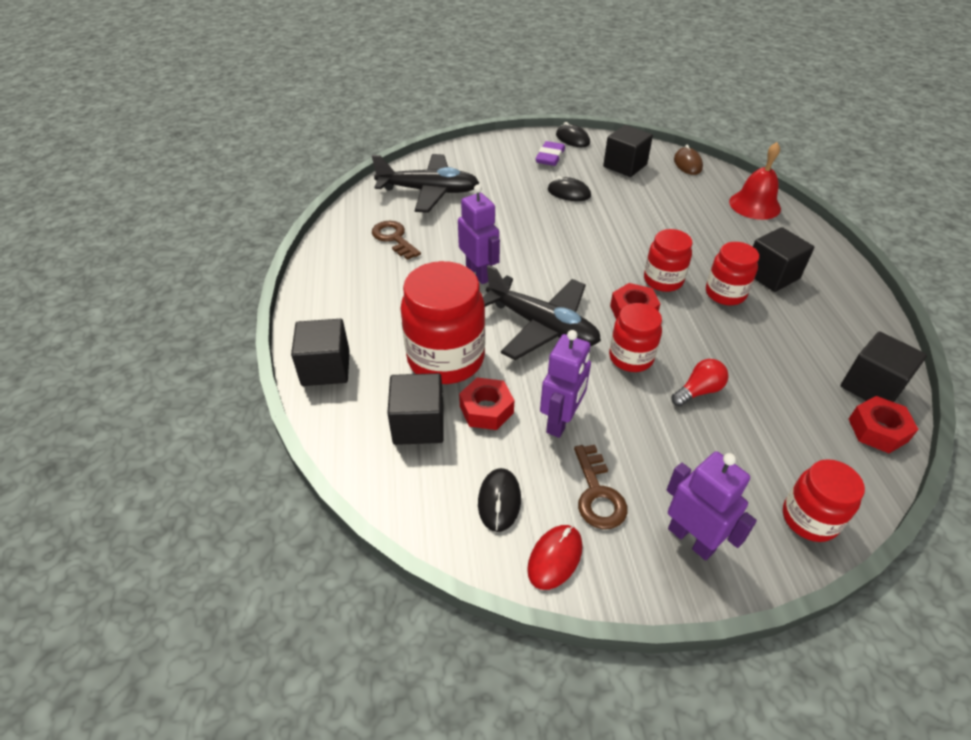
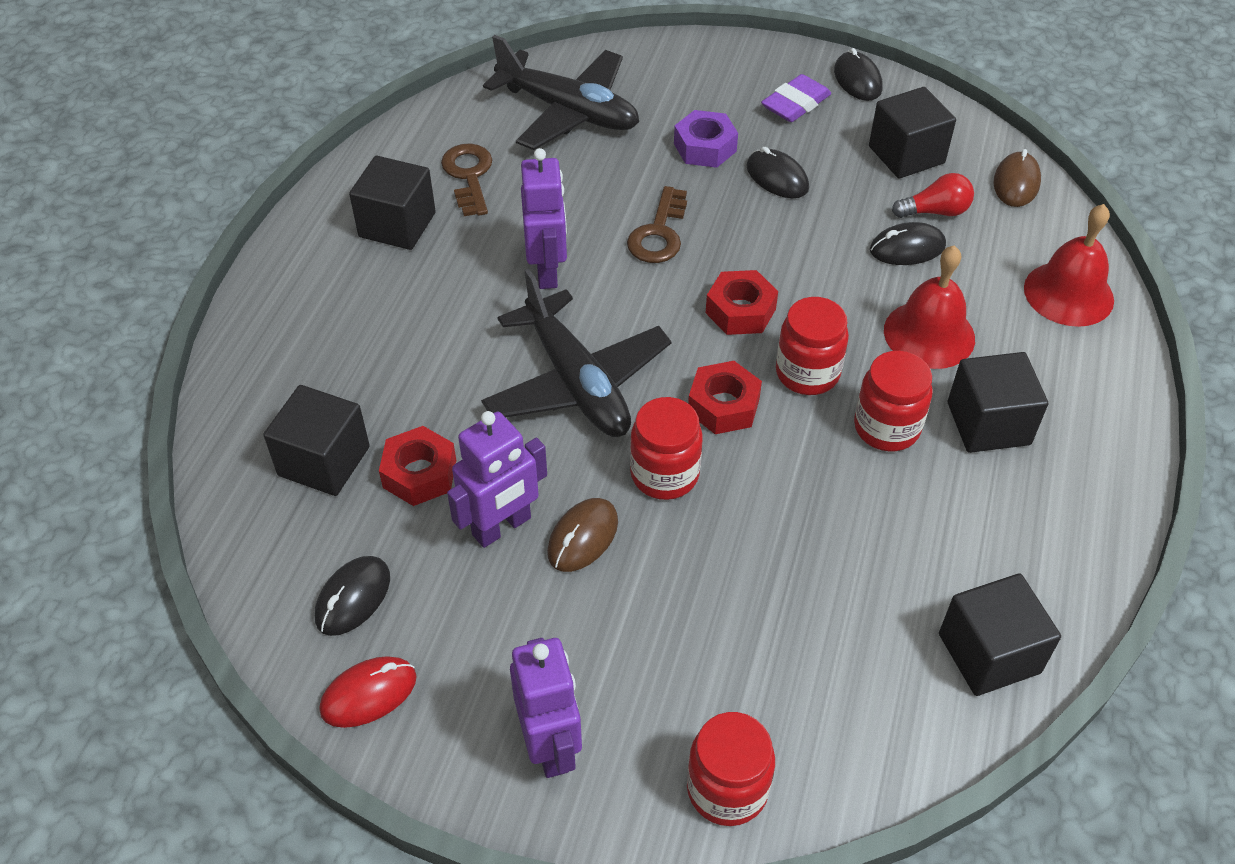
camera: 25 degrees right, 5 degrees up
(326, 368) = (262, 342): black cube -> black cube (397, 225)
(446, 359) = (416, 384): red jar -> none
(519, 189) = (705, 147): none -> purple nut
(597, 494) = (477, 640): brown key -> brown key (659, 233)
(613, 409) = (583, 537): none -> brown mouse
(662, 207) = (907, 248): none -> black mouse
(698, 391) = (721, 558): red light bulb -> red light bulb (935, 211)
(707, 243) = (929, 334): none -> red bell
(877, 430) = (937, 717): red nut -> red nut (740, 311)

